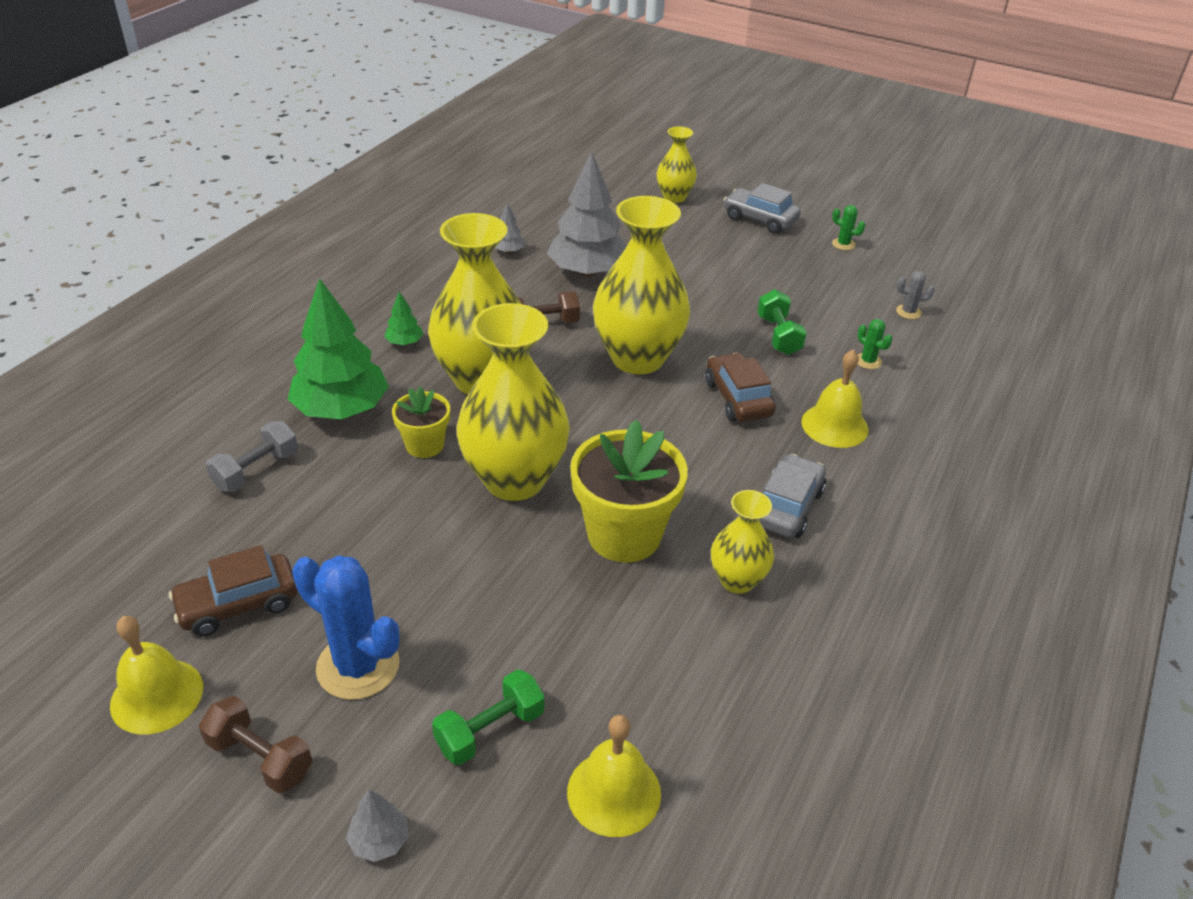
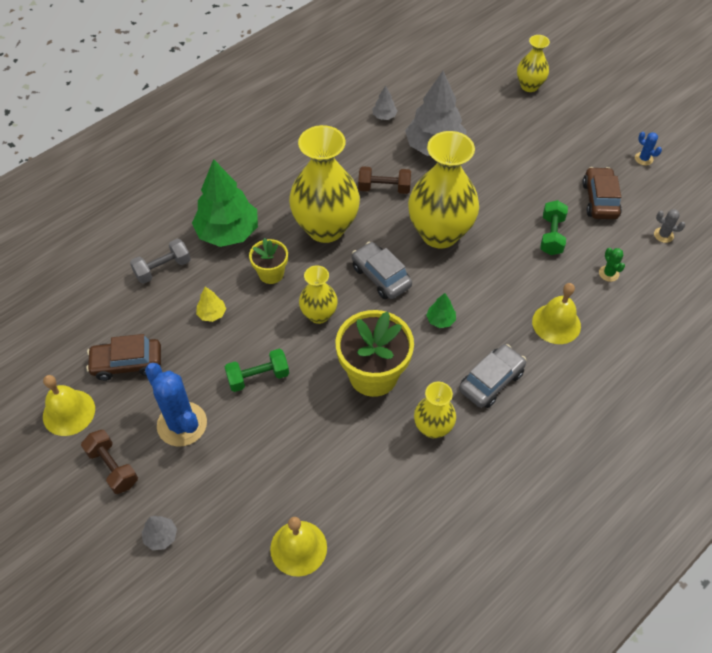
camera: 20 degrees right, 15 degrees up
(353, 511) = (212, 314): none -> yellow tree
(404, 342) = (285, 185): green tree -> green tree (440, 320)
(490, 730) = (242, 488): green dumbbell -> green dumbbell (258, 377)
(514, 479) = (319, 315): yellow vase -> yellow vase, size x0.52
(738, 398) = (496, 284): brown car -> brown car (600, 200)
(760, 219) = (587, 121): grey car -> grey car (381, 276)
(843, 244) = (643, 159): green cactus -> blue cactus

